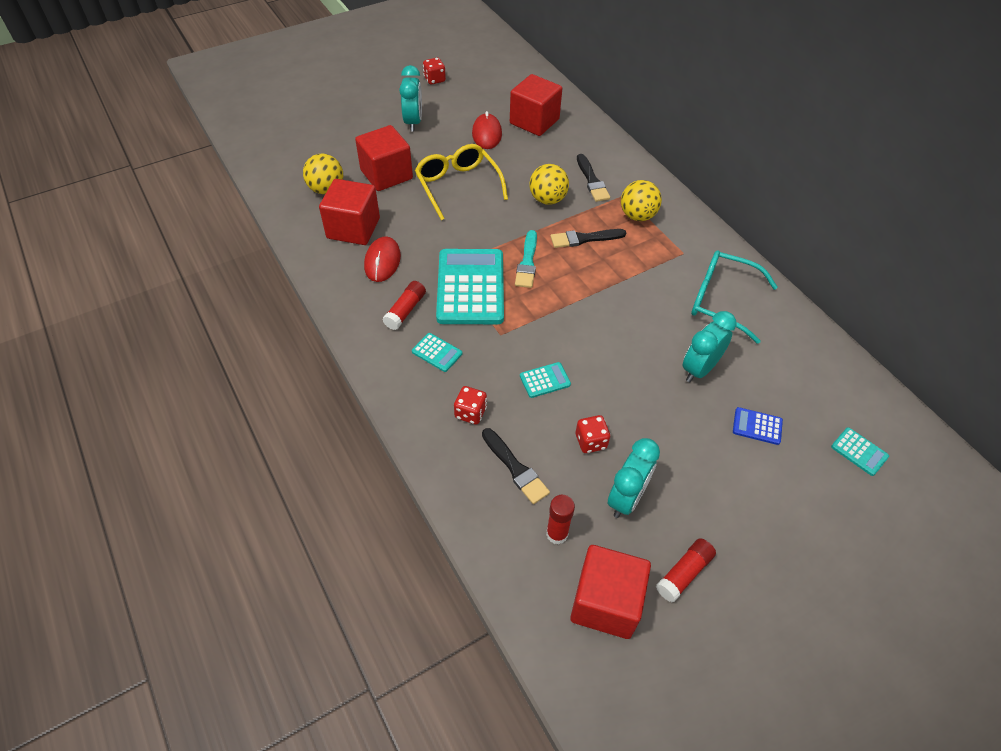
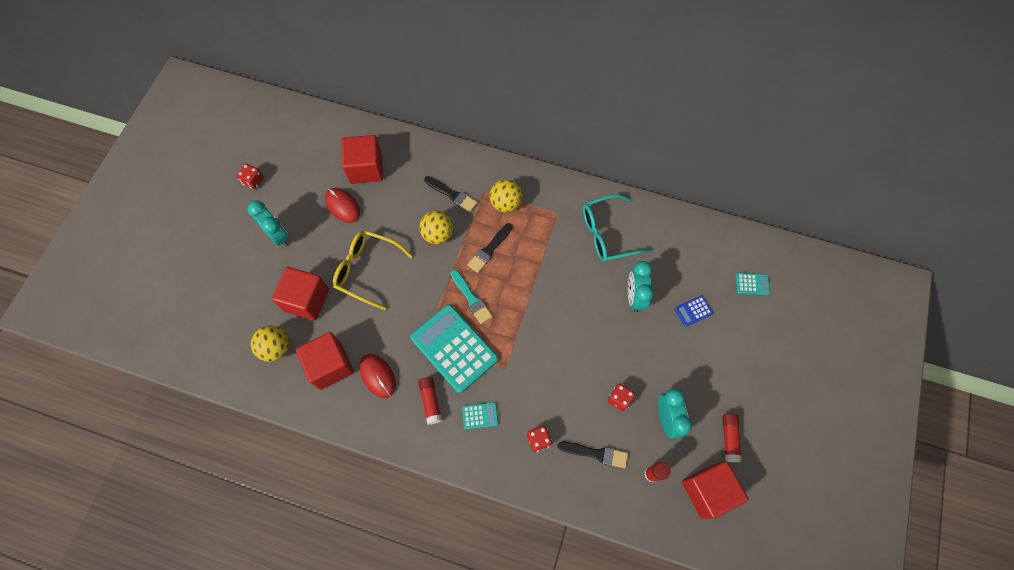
camera: 40 degrees left, 15 degrees up
(545, 380) = (559, 379): turquoise calculator -> none

